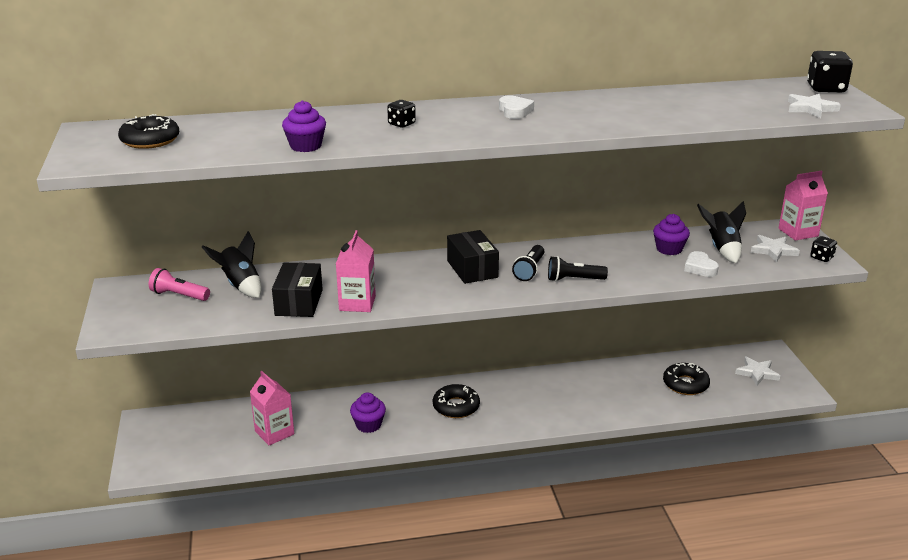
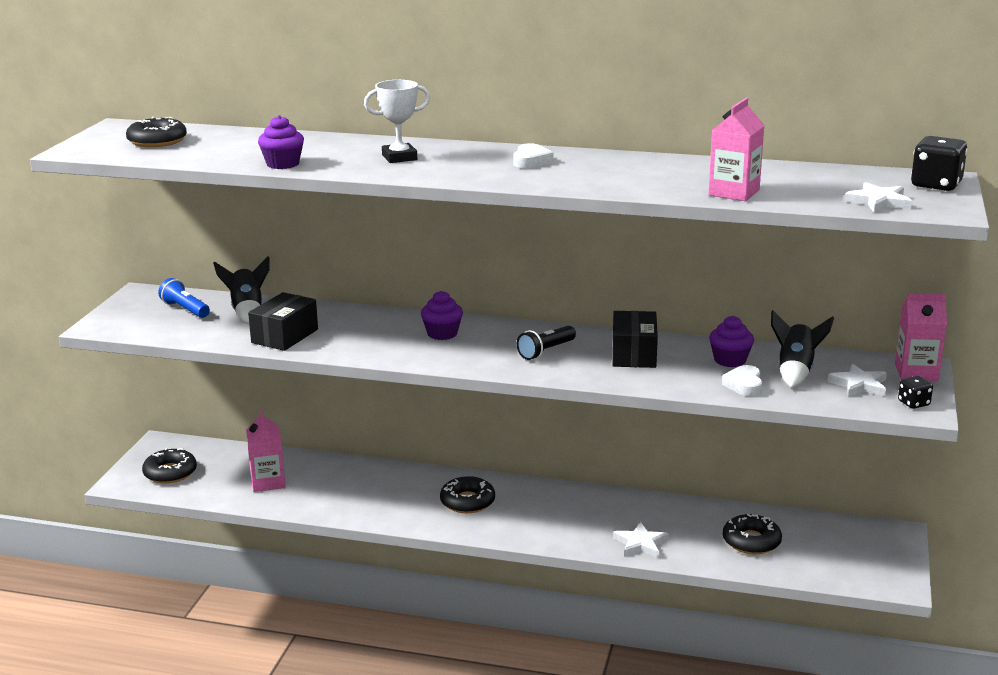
camera: 25 degrees right, 5 degrees down
(176, 447) = (170, 473): none -> black donut
(179, 295) = (185, 309): pink flashlight -> blue flashlight
(357, 303) = (338, 347): pink carton -> pink carton (734, 193)
(368, 425) = (363, 497): purple cupcake -> purple cupcake (442, 334)
(401, 124) = (399, 157): black dice -> white trophy
(472, 269) = (486, 339): black box -> black box (634, 354)
(574, 279) = (584, 369): black flashlight -> none
(757, 373) = (855, 551): white star -> white star (640, 544)

